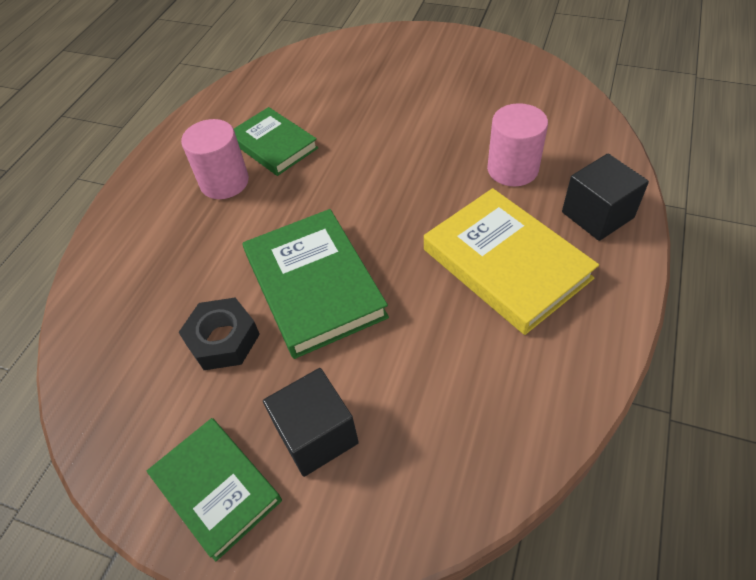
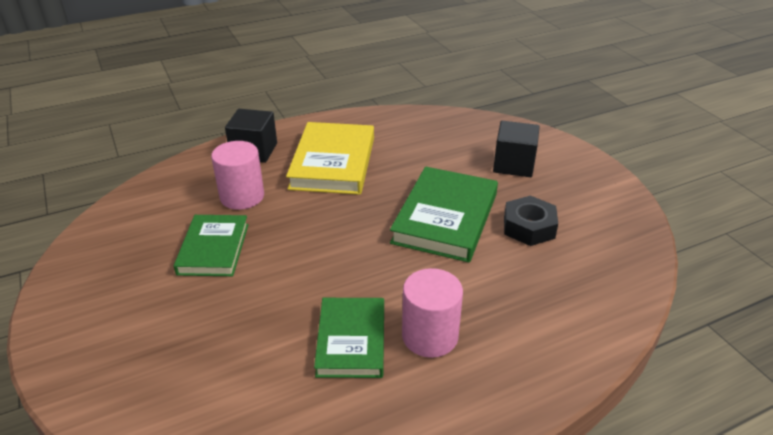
camera: 140 degrees left, 15 degrees down
(216, 488) = (580, 175): green book -> green book (213, 249)

